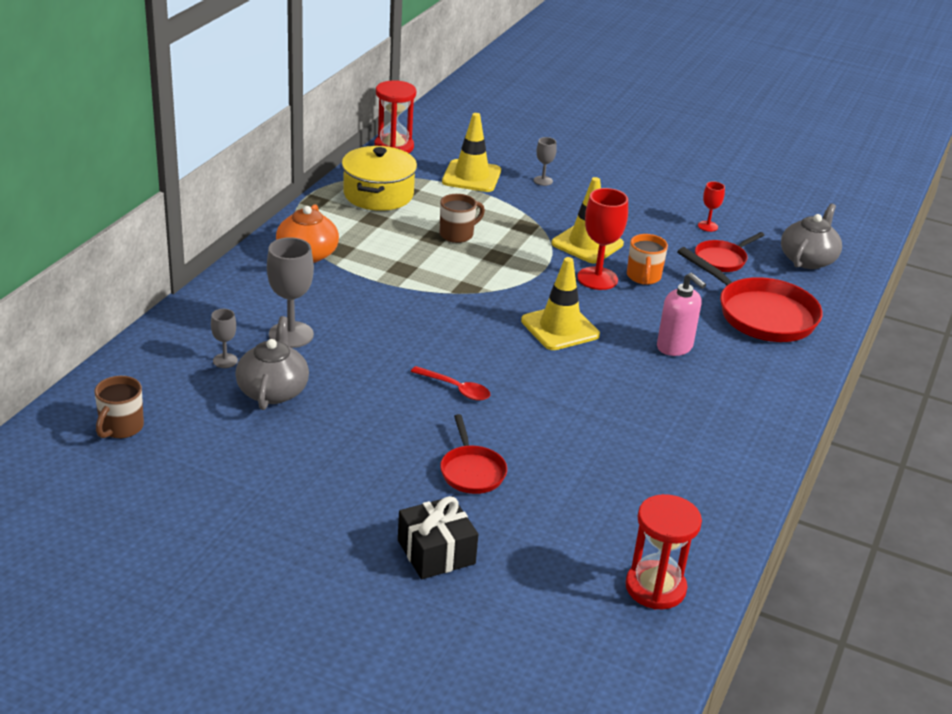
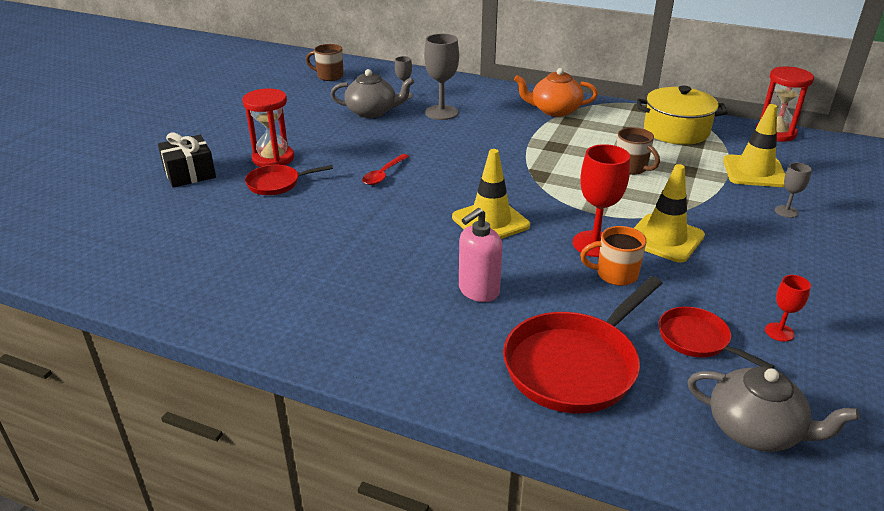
camera: 90 degrees right, 0 degrees up
(655, 587) = (117, 265): red hourglass -> red hourglass (273, 158)

